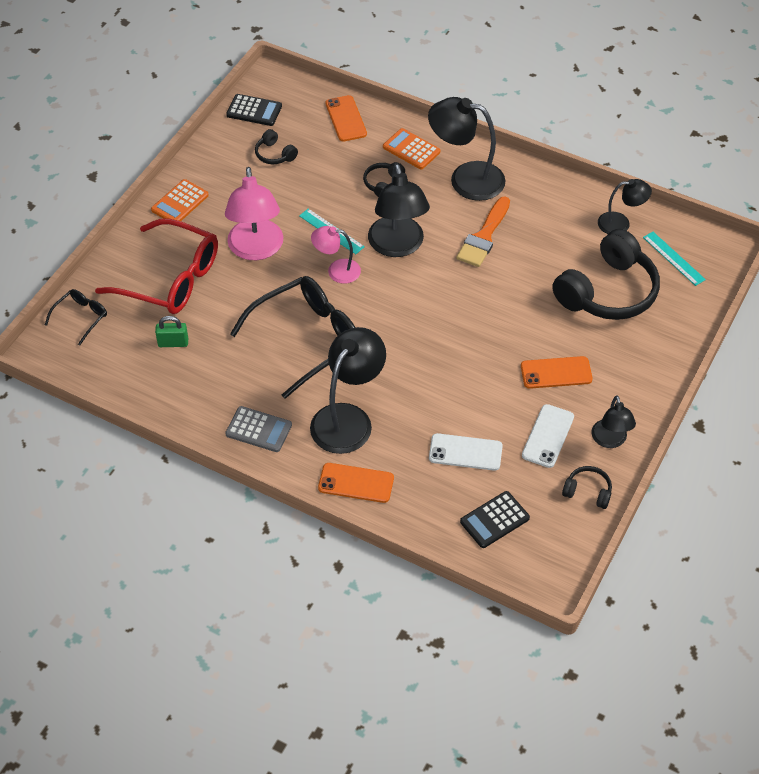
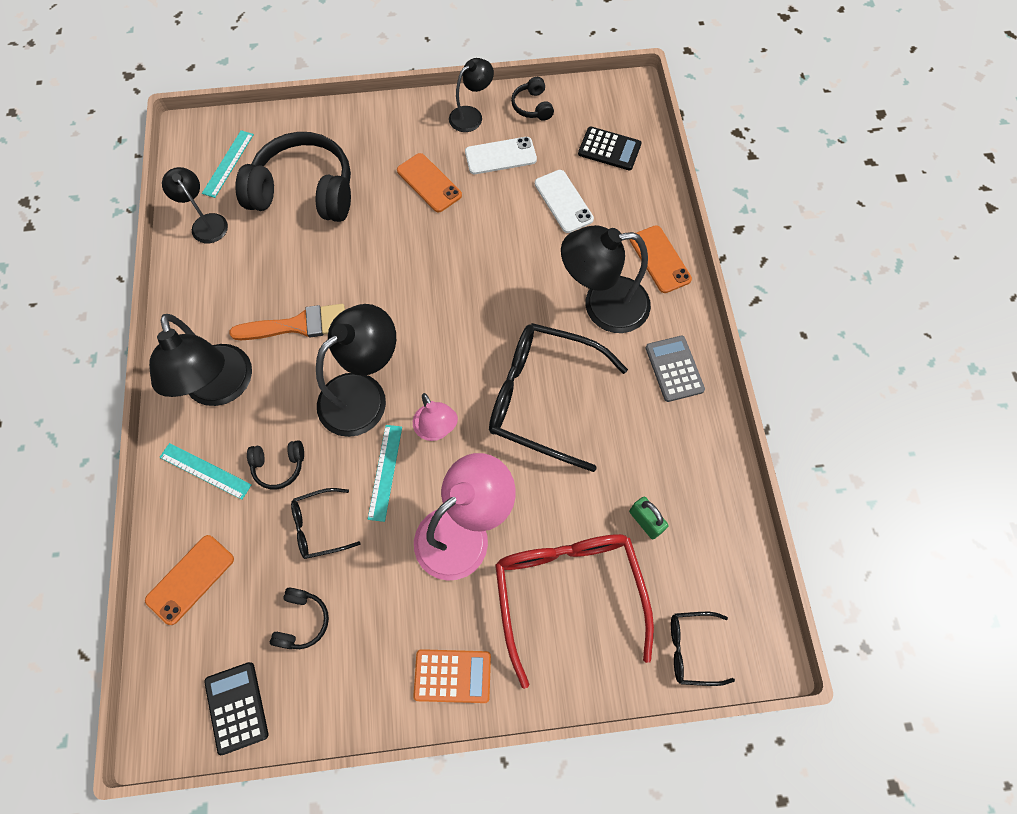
camera: 125 degrees left, 15 degrees up
(324, 185) = (319, 526): none -> black glasses
(411, 149) = (205, 471): orange calculator -> turquoise ruler

